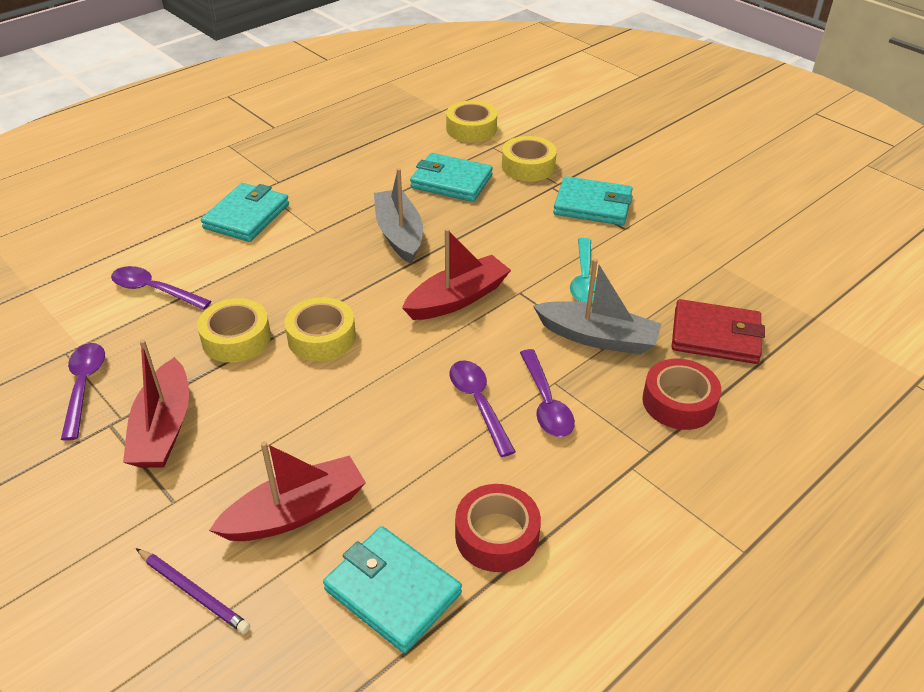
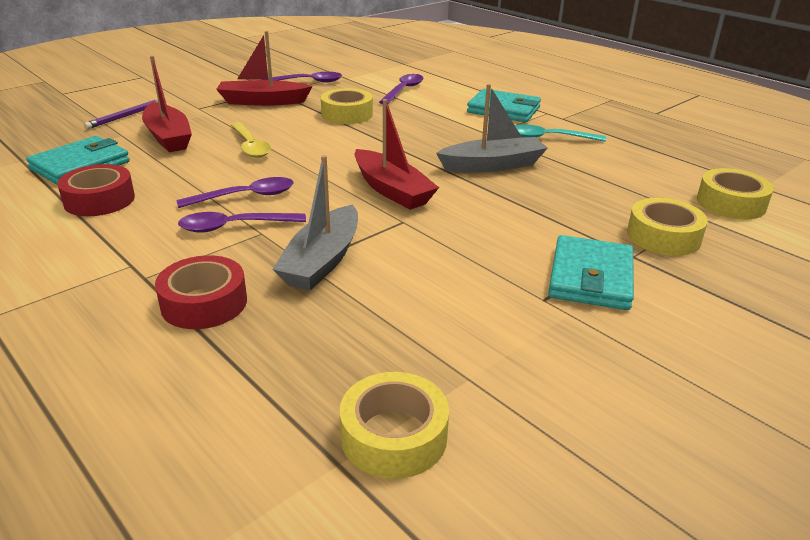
camera: 90 degrees right, 10 degrees down
(321, 337) = (344, 139): yellow tape -> yellow tape (394, 436)
(336, 419) = (250, 146): none -> yellow spoon
(451, 182) = (601, 190): turquoise wallet -> none
(584, 279) = (428, 260): turquoise spoon -> turquoise spoon (549, 138)
(715, 336) = (310, 347): red wallet -> none

